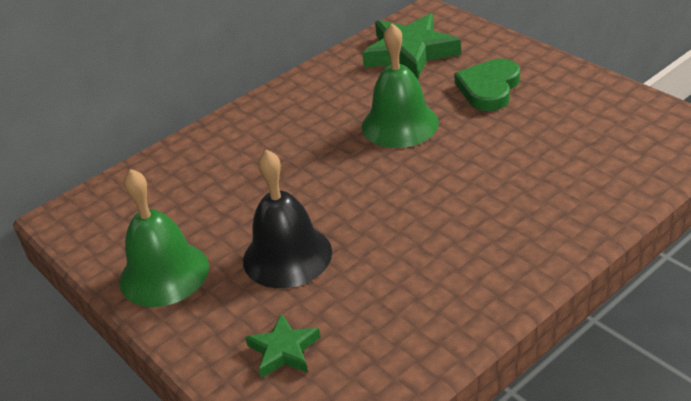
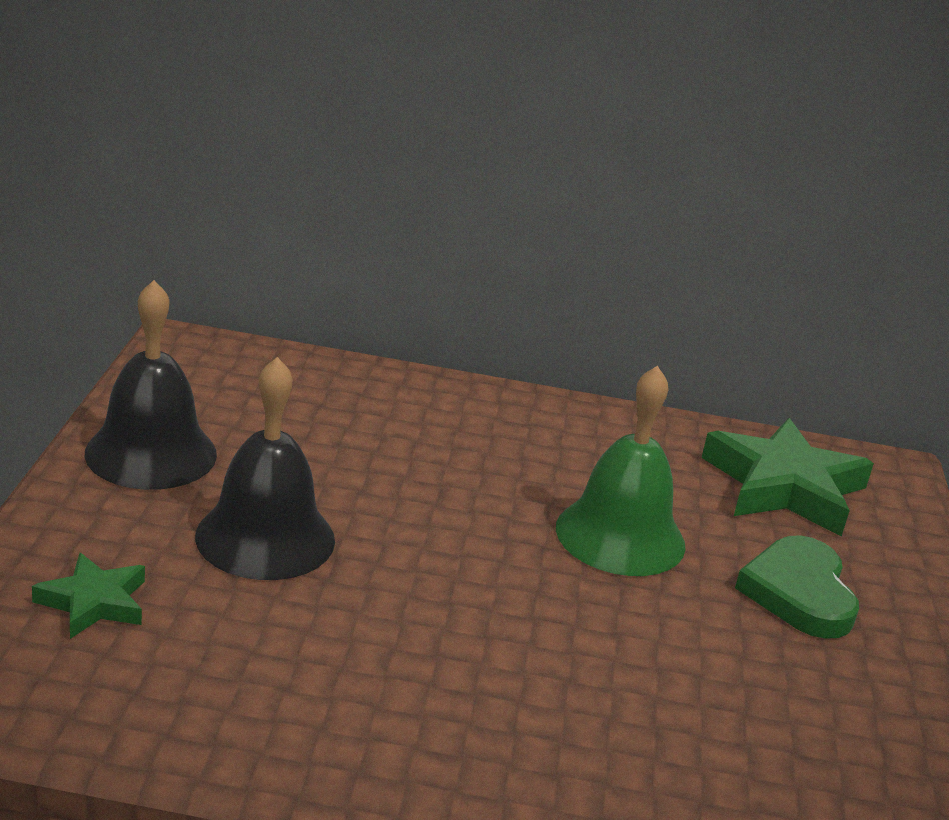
camera: 40 degrees right, 10 degrees down
(164, 273) = (151, 453): green bell -> black bell
(489, 88) = (799, 593): green heart -> green heart turned 75 degrees counterclockwise

